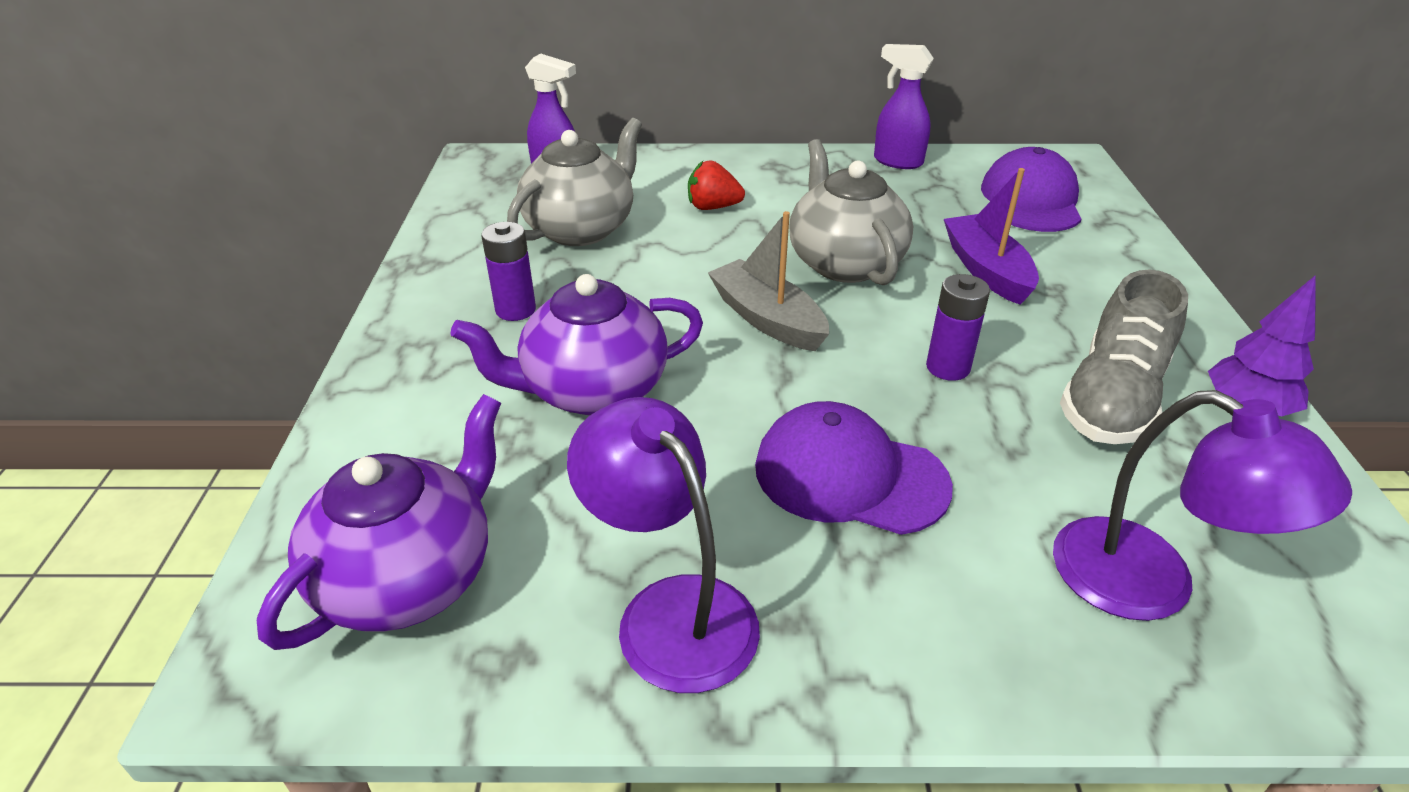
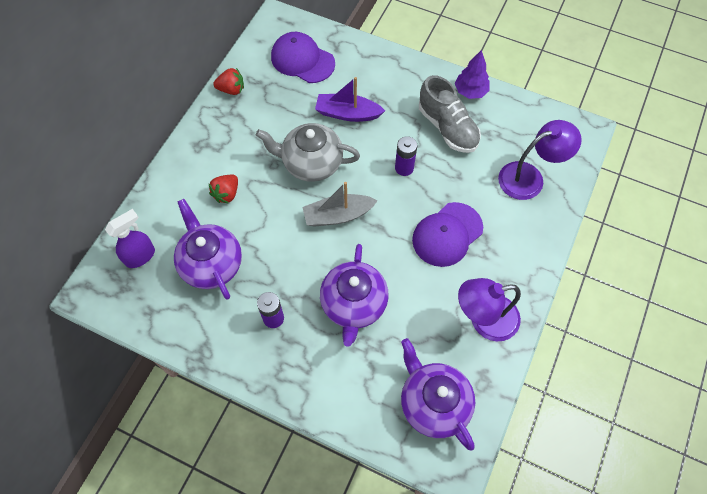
camera: 65 degrees left, 25 degrees up
(581, 229) = (211, 264): grey teapot -> purple teapot
(897, 161) = (231, 89): purple spray bottle -> red strawberry

